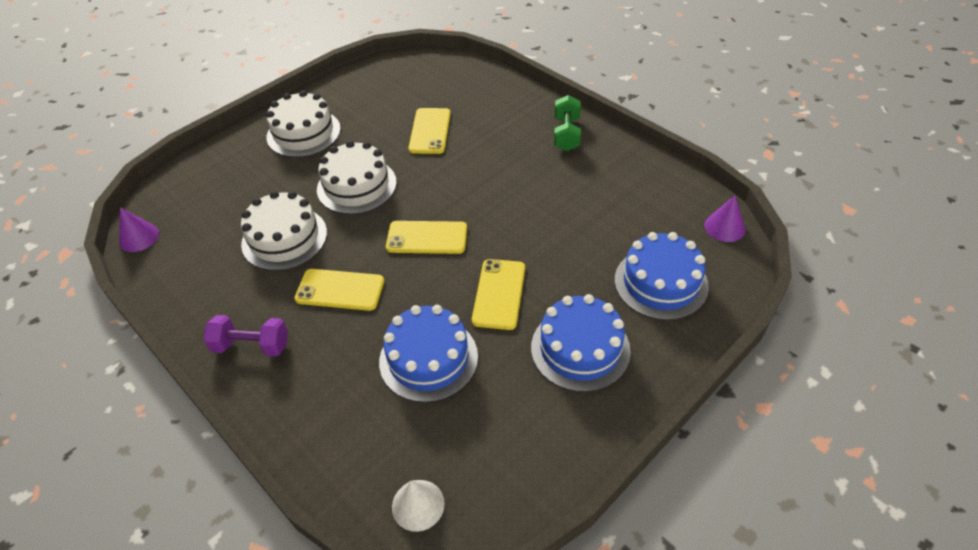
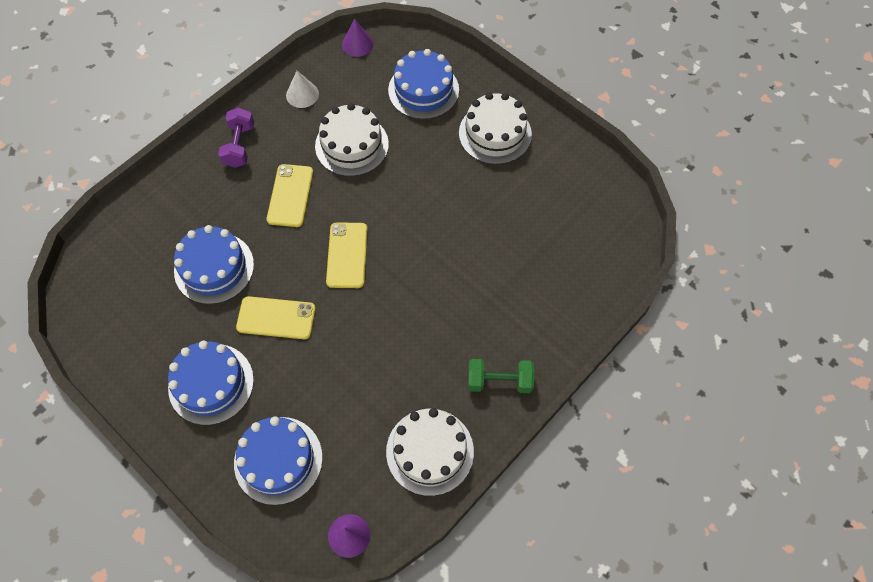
camera: 85 degrees right, 15 degrees up
(230, 182) = (423, 90): none -> blue cake
(356, 186) = (417, 190): white cake -> white cake (430, 451)
(418, 505) = (93, 271): white cone -> white cone (302, 94)
(430, 131) = (501, 245): yellow phone -> none

